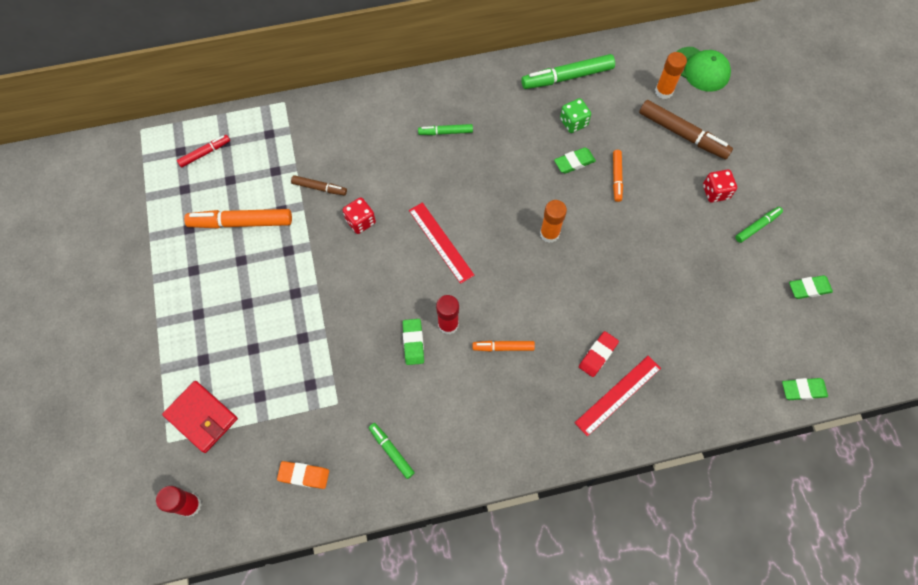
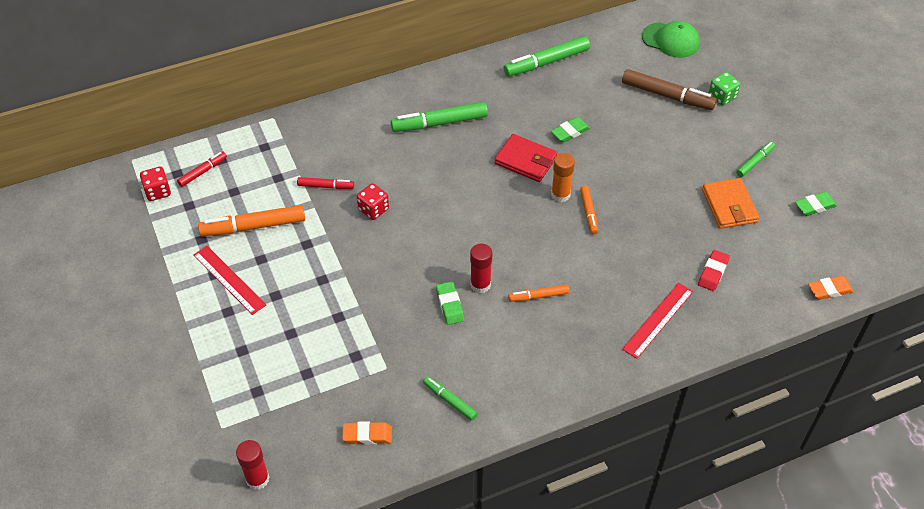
camera: 10 degrees left, 15 degrees down
(202, 417) = (252, 401): red wallet -> red wallet (525, 160)
(319, 188) = (326, 186): brown marker -> red marker
(440, 242) = (456, 216): red ruler -> red ruler (229, 280)
(445, 132) = (439, 123): green marker -> green marker, size x1.79
(573, 122) = (561, 99): green dice -> green dice (722, 97)
(598, 355) = (631, 289): red eraser -> red eraser (713, 272)
(616, 178) = (613, 139): orange marker -> orange marker (588, 212)
(664, 91) = (641, 63): orange glue stick -> none
(715, 192) = (709, 139): red dice -> red dice (158, 192)
(719, 274) = (729, 206): none -> orange wallet
(803, 390) = (829, 290): green eraser -> orange eraser

